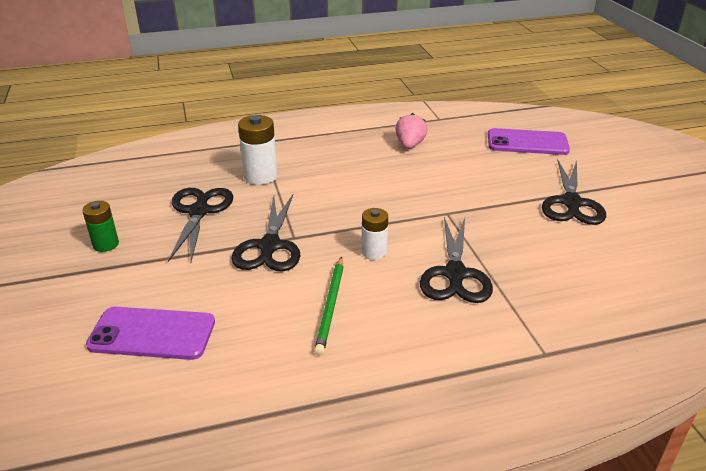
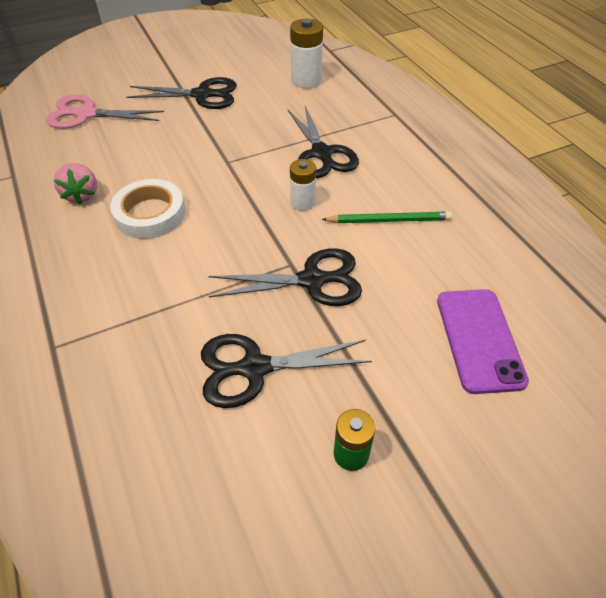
camera: 100 degrees left, 15 degrees up
(260, 176) = (159, 323): white battery -> white battery (306, 80)
(379, 173) = (150, 214): none -> white tape
(410, 145) = (82, 195): pink strawberry -> pink strawberry turned 105 degrees counterclockwise
(455, 274) = (321, 154): black scissors -> black scissors turned 75 degrees clockwise
(527, 143) = (86, 114): purple phone -> pink scissors

